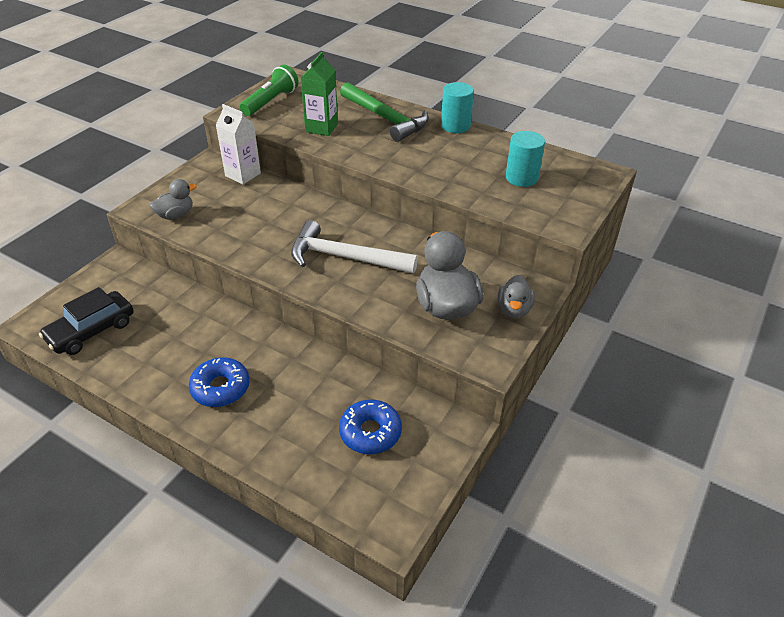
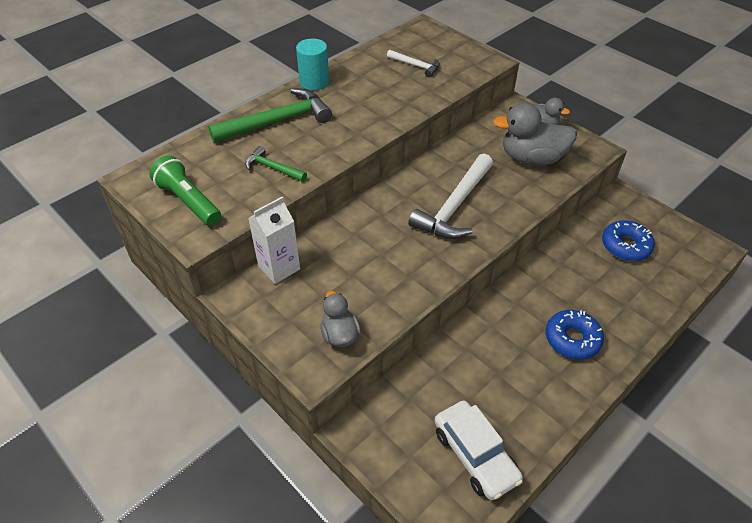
camera: 75 degrees left, 5 degrees up
(91, 331) = (475, 455): black car -> white car
(321, 128) = (273, 168): green carton -> green hammer
(521, 178) = (416, 66): turquoise cylinder -> white hammer

